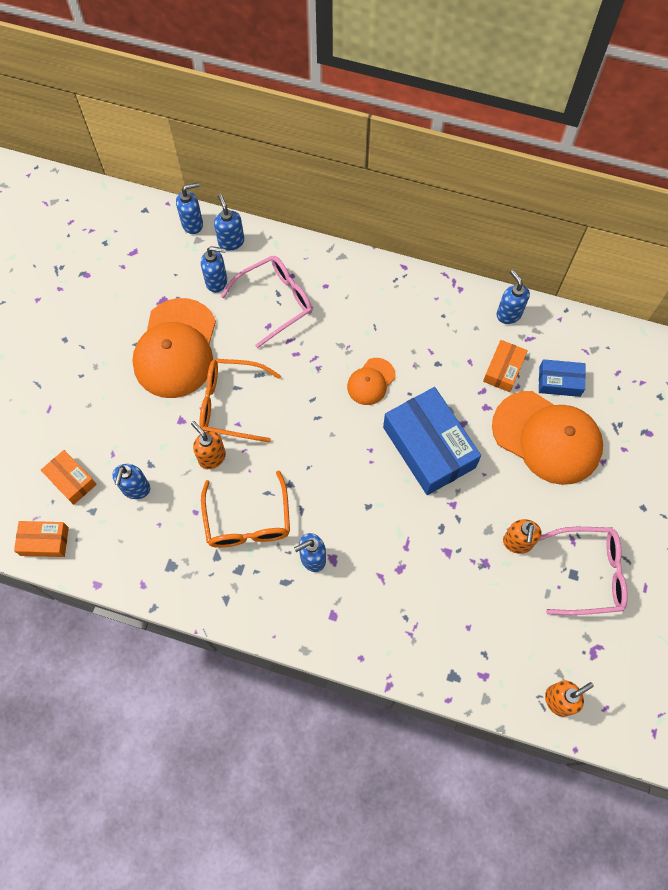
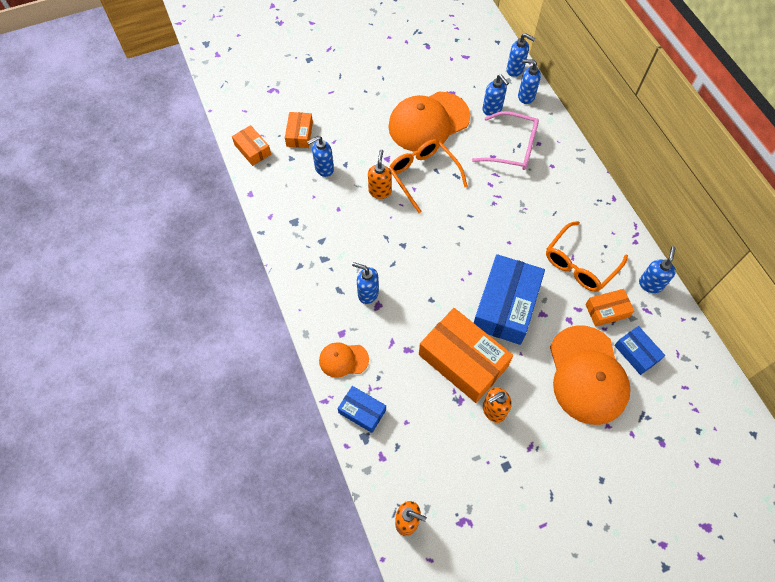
camera: 50 degrees right, 5 degrees down
(231, 241) = (525, 96): blue soap dispenser -> blue soap dispenser turned 105 degrees counterclockwise
(247, 521) = (358, 240): orange glasses -> orange glasses (580, 264)
(371, 381) = (515, 238): orange cap -> orange cap (343, 360)
(426, 659) = (362, 411): none -> blue box
(450, 529) = (463, 360): none -> orange box
(589, 573) = (516, 476): pink glasses -> none

